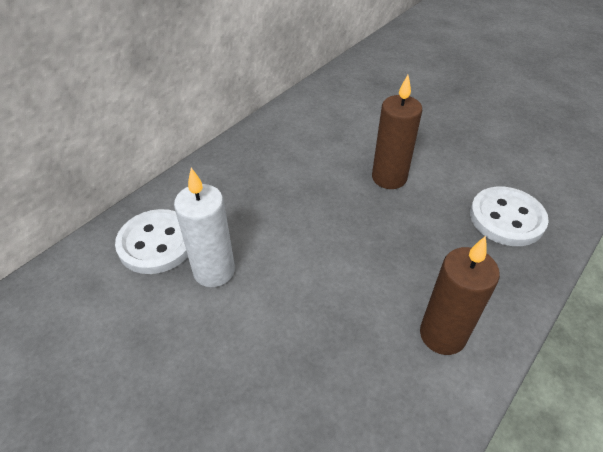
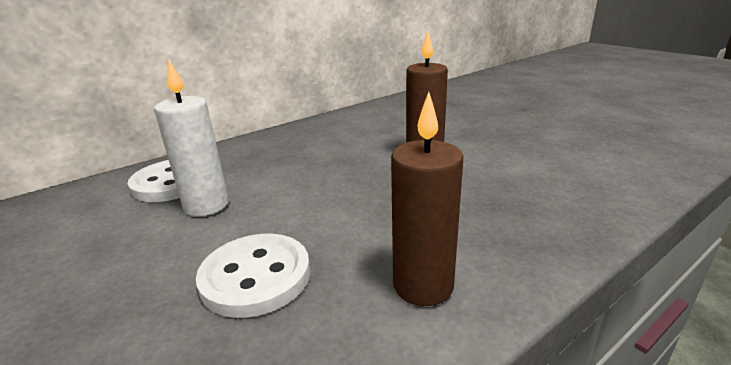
camera: 15 degrees right, 20 degrees down
(506, 218) = (547, 195): white button -> white button (256, 277)

